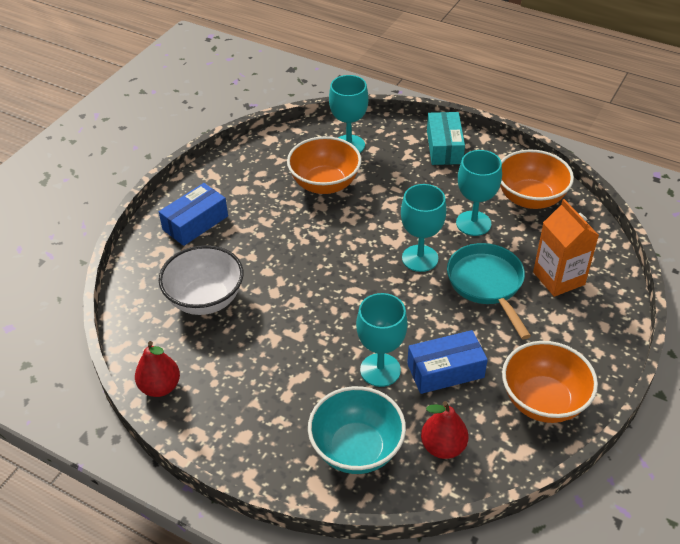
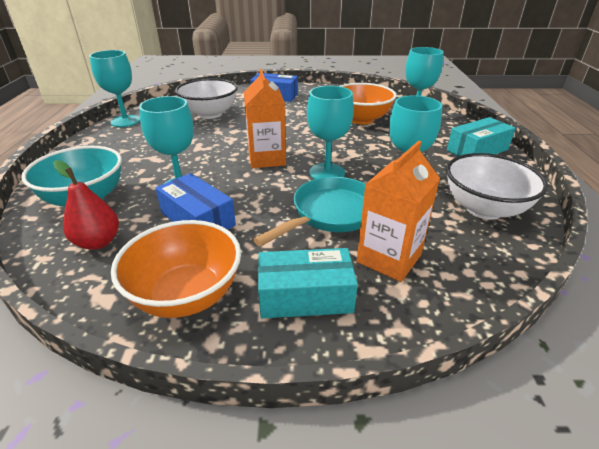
camera: 60 degrees right, 10 degrees down
(160, 387) = (125, 121): red pear -> turquoise goblet
(363, 289) = (267, 159): none -> orange carton
(530, 198) = (484, 209): orange bowl -> white bowl
(575, 337) = (305, 296): none -> turquoise box

